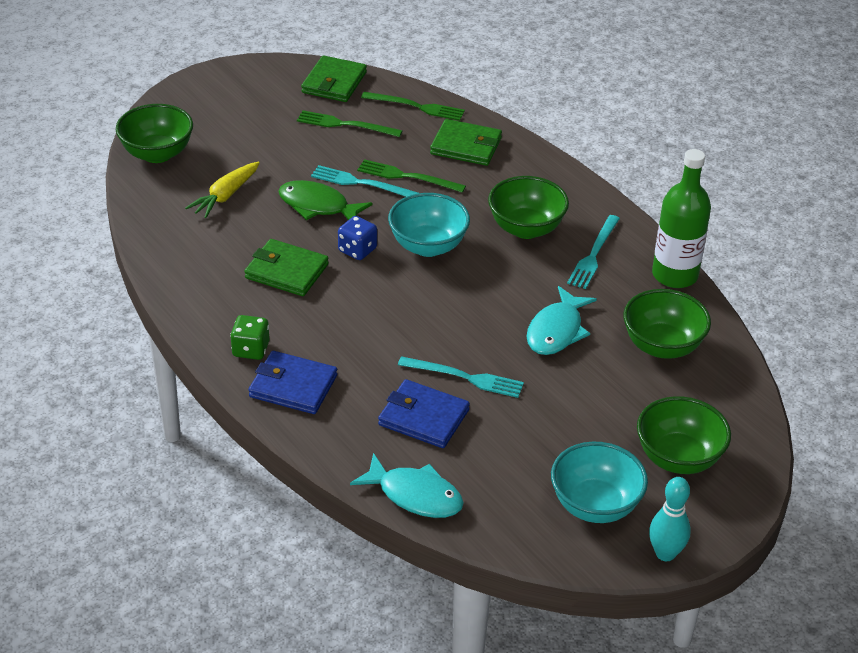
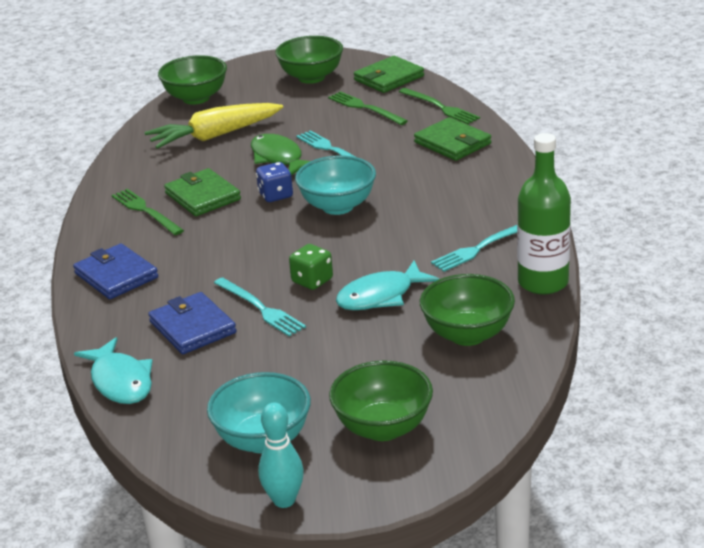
camera: 35 degrees right, 10 degrees down
(225, 196) = (214, 136): yellow carrot -> yellow carrot, size x1.52
(251, 349) = (114, 242): green dice -> green dice (312, 281)
(407, 177) = (376, 154): green fork -> green fork (146, 211)
(526, 228) = (439, 214): green bowl -> green bowl (311, 77)

